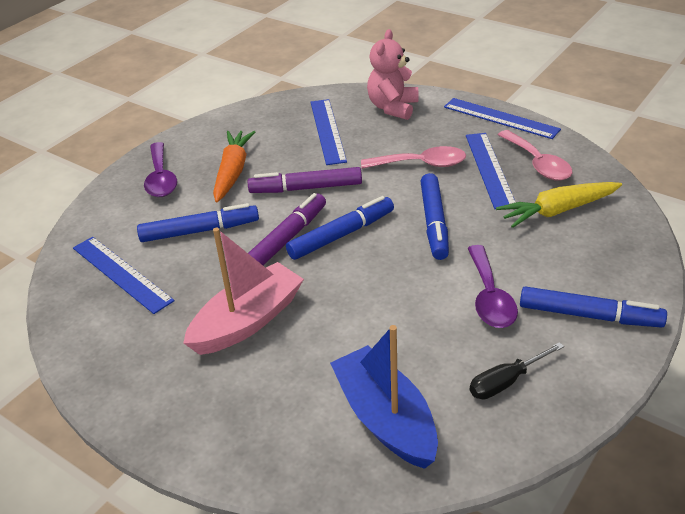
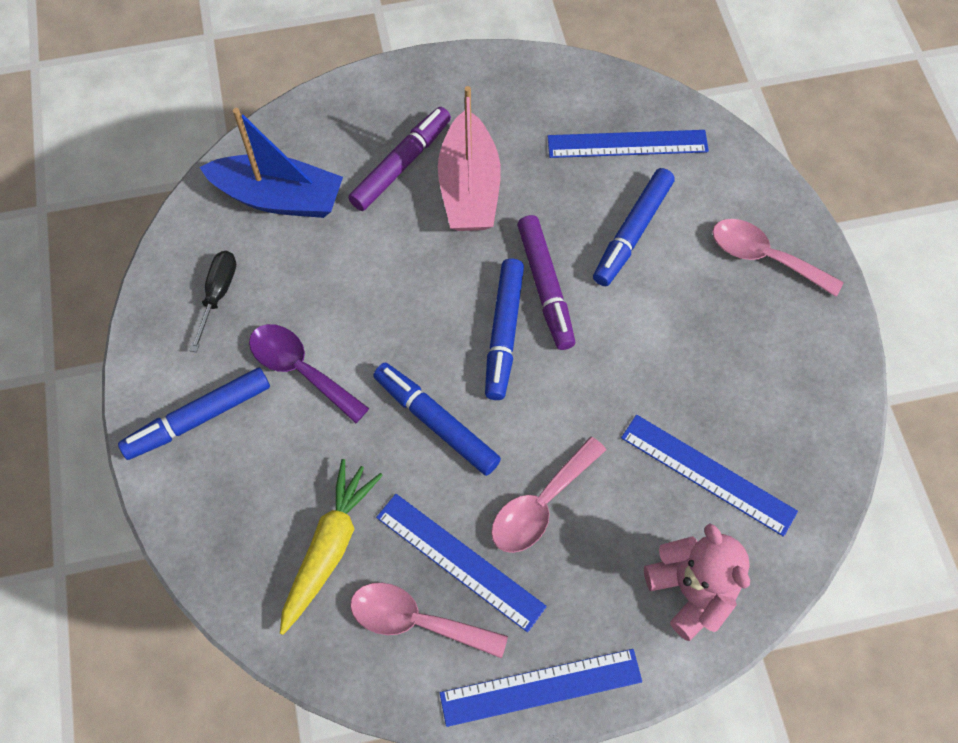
camera: 130 degrees right, 25 degrees up
(161, 178) = (764, 257): purple spoon -> pink spoon
(233, 172) = (711, 324): orange carrot -> none
(306, 188) = (611, 364): purple marker -> purple marker (401, 165)

